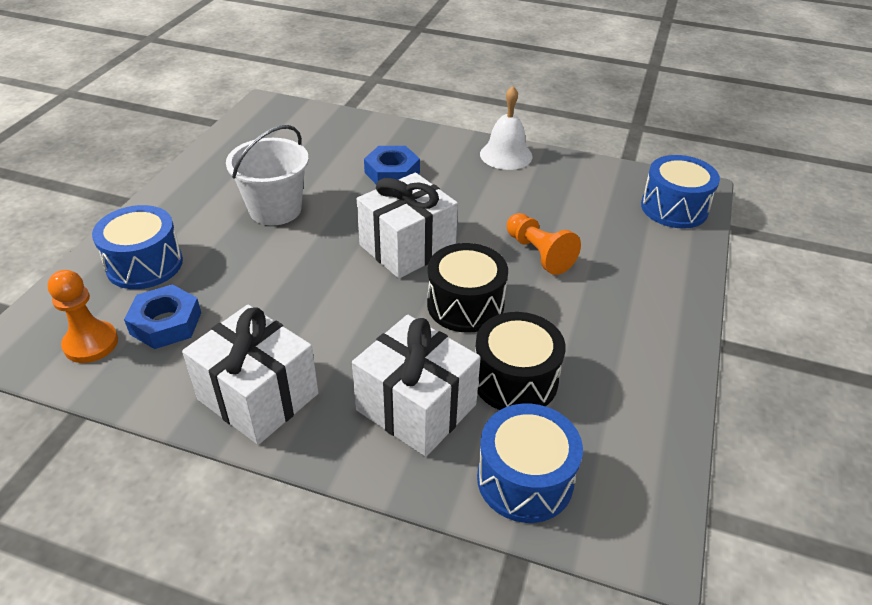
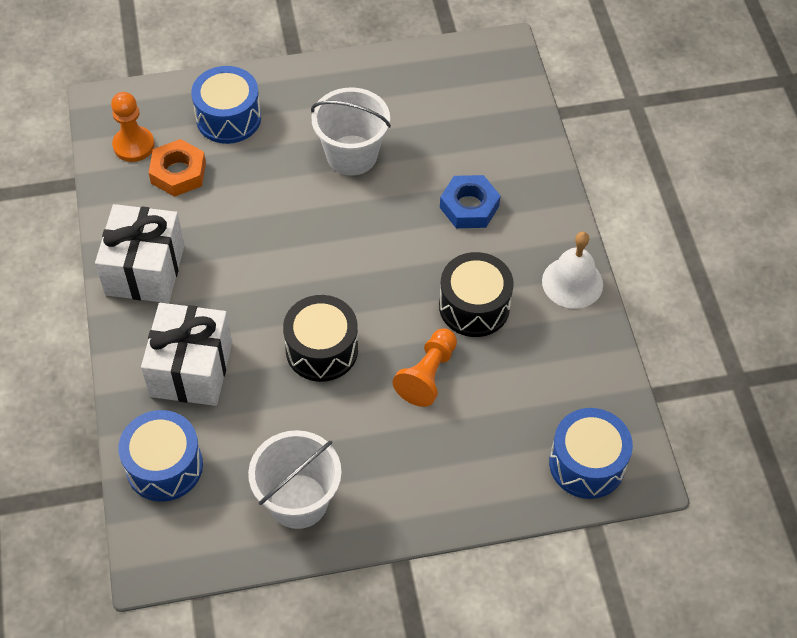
camera: 60 degrees right, 15 degrees up
(166, 323) = (178, 173): blue nut -> orange nut
(407, 247) = (367, 274): white gift -> none
(515, 380) = (257, 421): black drum -> black drum (474, 306)
(626, 385) = (298, 501): none -> white bucket

